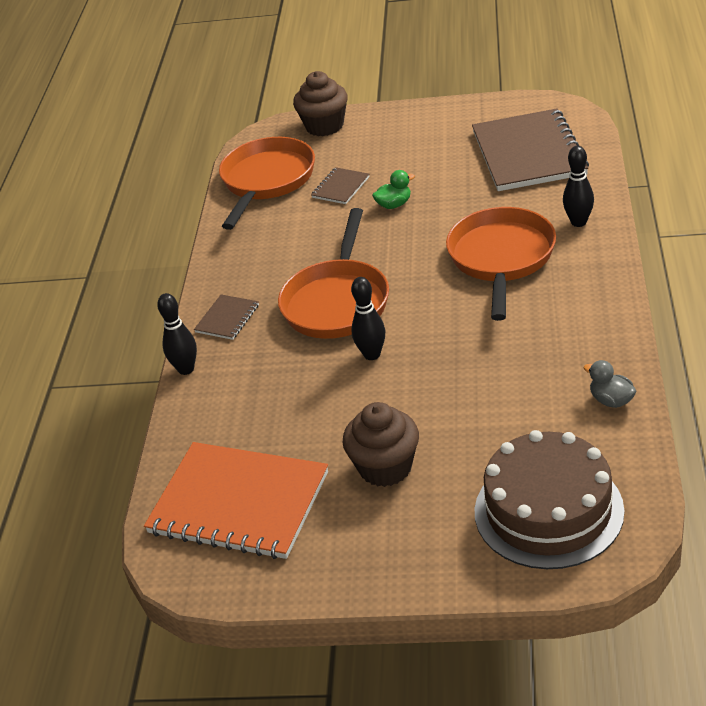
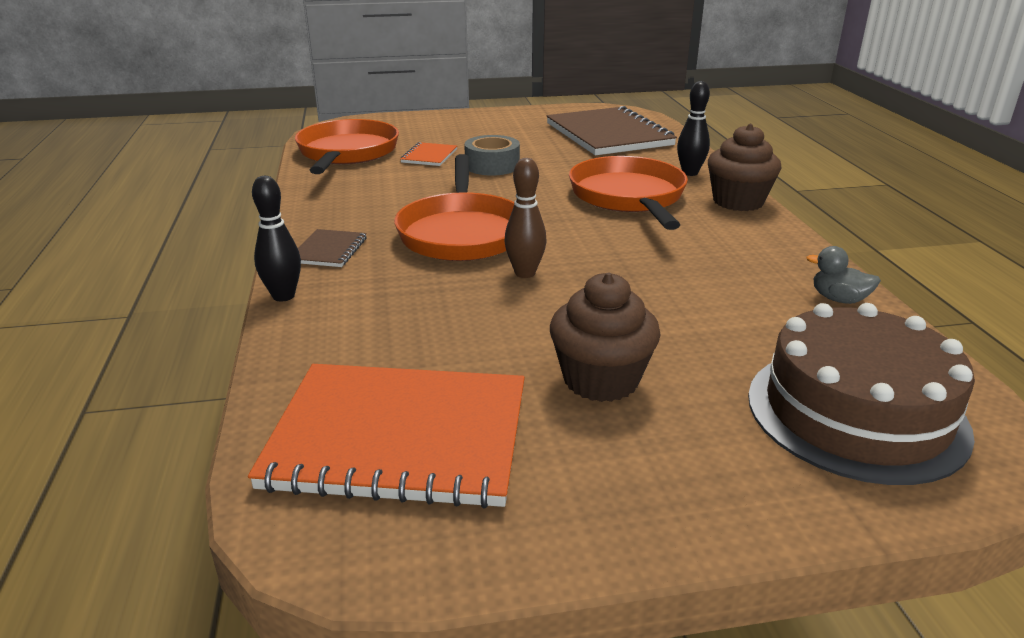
camera: 20 degrees left, 10 degrees down
(324, 126) = (396, 121): brown cupcake -> brown cupcake (738, 201)
(340, 187) = (429, 156): brown notebook -> orange notebook
(372, 354) = (525, 273): black bowling pin -> brown bowling pin
(394, 205) = (492, 165): green duck -> grey tape

